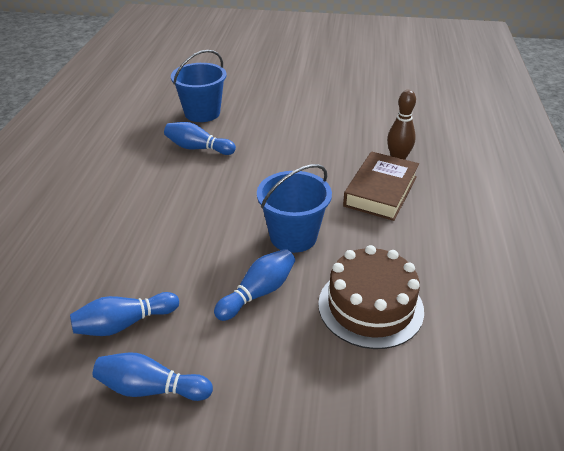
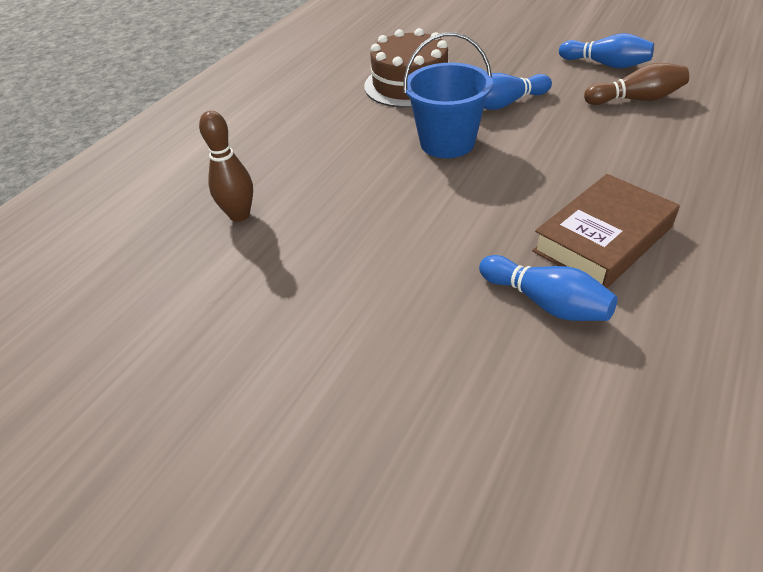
camera: 155 degrees left, 5 degrees up
(124, 324) = (636, 99): blue bowling pin -> brown bowling pin
(202, 113) = (524, 416): blue bucket -> none
(381, 191) = (308, 174): brown book -> brown book (602, 239)

